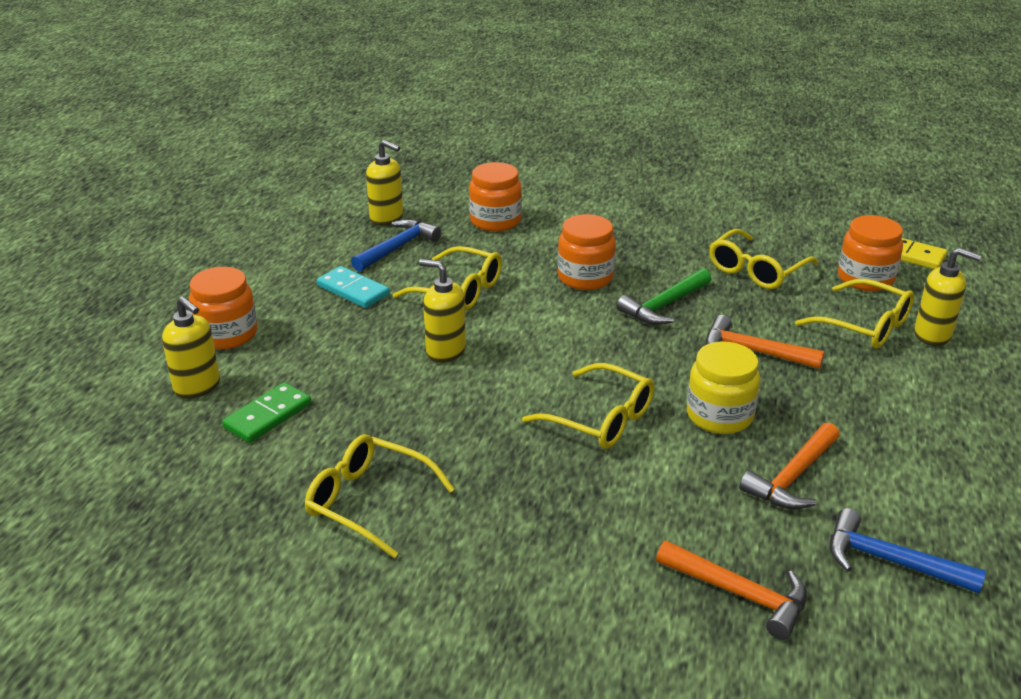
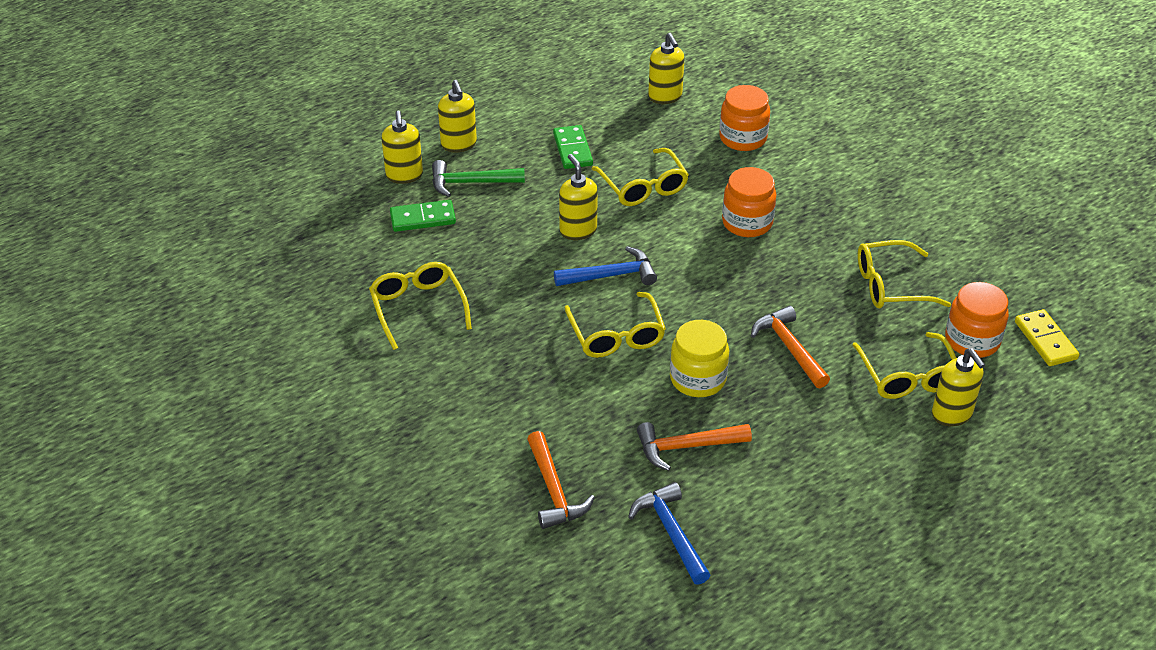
camera: 40 degrees right, 10 degrees up
(227, 334) = (459, 144): orange jar -> yellow soap dispenser
(353, 290) = (573, 149): turquoise domino -> green domino
(397, 247) = (643, 127): blue hammer -> blue hammer (610, 275)
(664, 305) = (775, 277): green hammer -> green hammer (471, 183)

